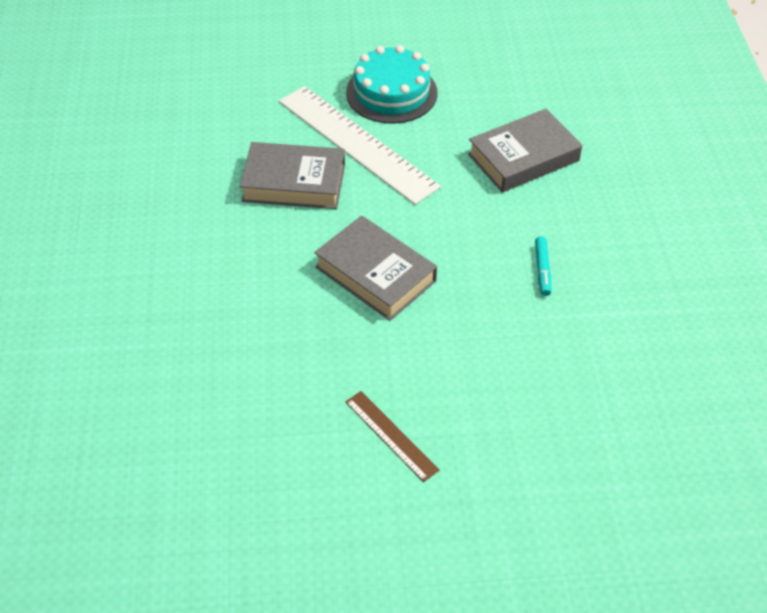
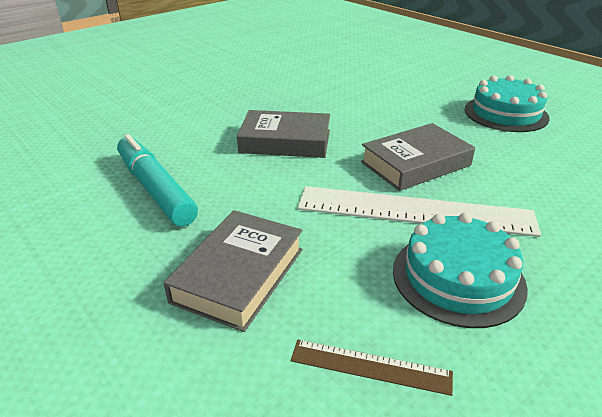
camera: 145 degrees right, 15 degrees down
(112, 196) = (505, 113): none -> turquoise cake
(391, 435) = (203, 94): brown ruler -> brown ruler (370, 366)
(542, 270) = (156, 189): turquoise marker -> turquoise marker, size x2.27

